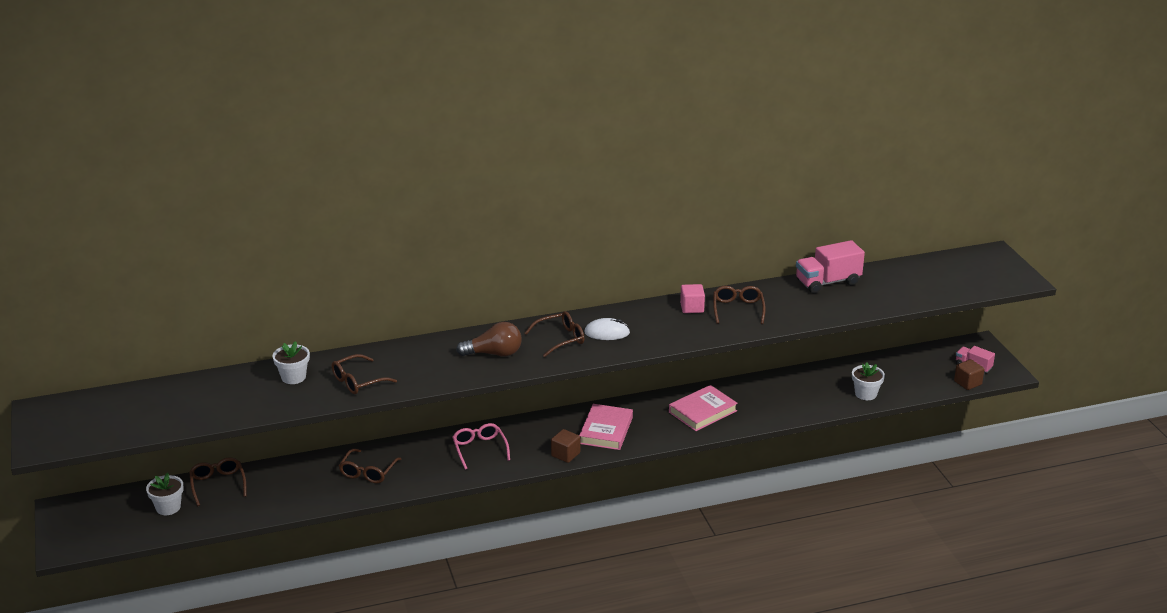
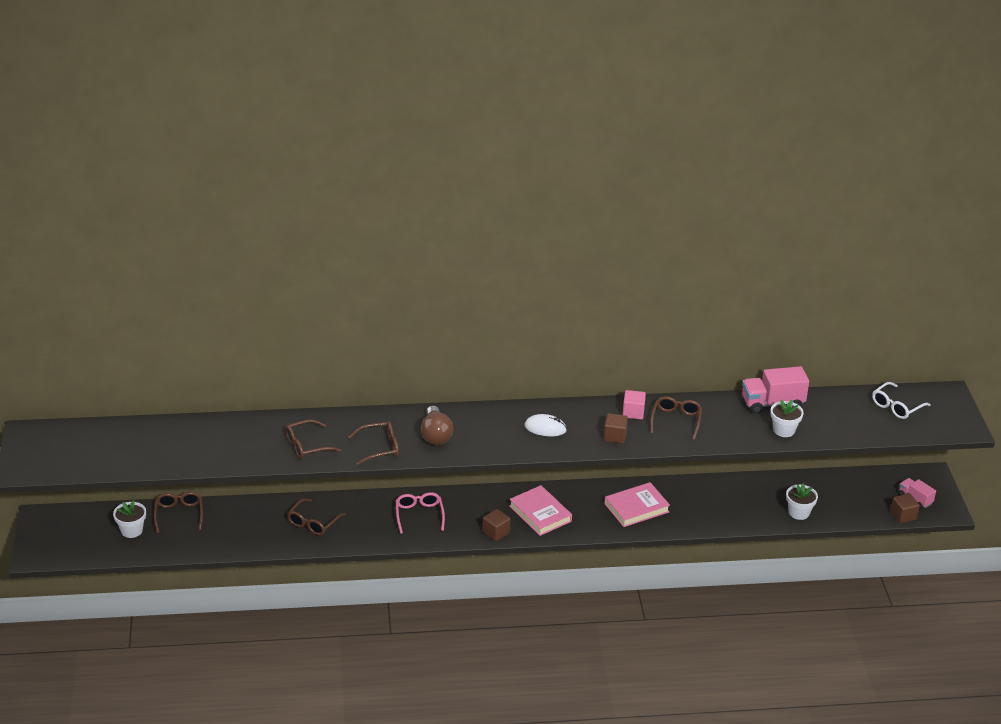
camera: 10 degrees right, 5 degrees up
(293, 377) = (251, 433): white flower pot -> white flower pot (784, 430)
(494, 354) = (436, 435): brown light bulb -> brown light bulb turned 75 degrees clockwise
(561, 339) = (501, 428): brown glasses -> brown glasses (380, 448)
(606, 430) = (540, 514): pink book -> pink book turned 60 degrees counterclockwise
(681, 331) = (615, 436): none -> brown cube
(949, 270) = (896, 407): none -> white glasses

